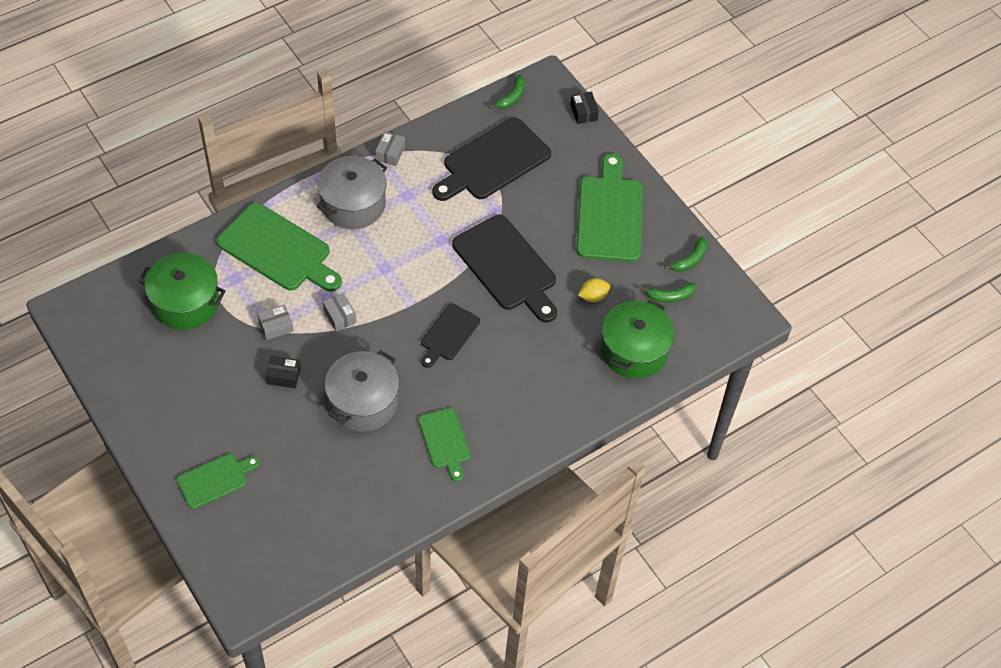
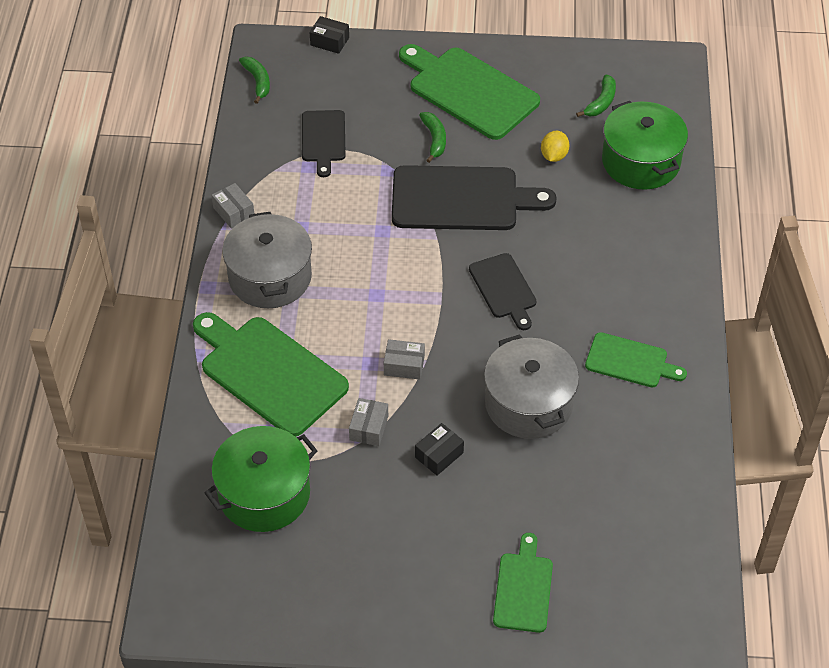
camera: 50 degrees left, 5 degrees down
(278, 250) = (269, 373): green cutting board -> green cutting board turned 120 degrees counterclockwise
(493, 161) = (323, 139): black cutting board -> black cutting board, size x0.56
(690, 260) = (572, 66): green banana -> green banana (434, 139)

